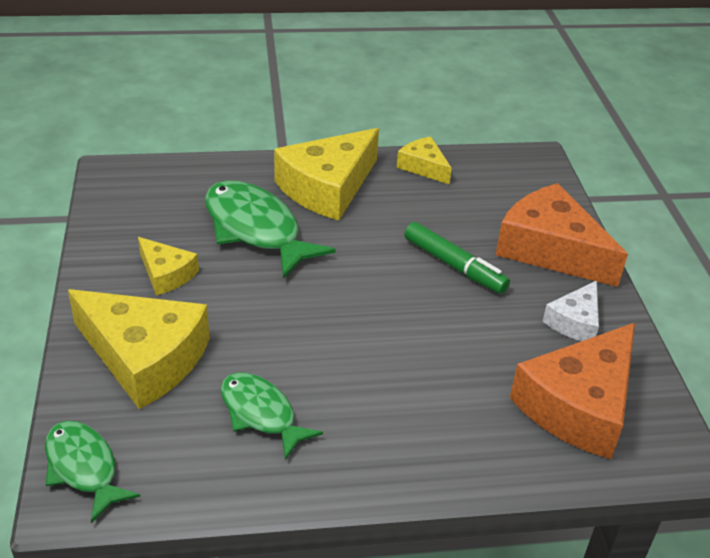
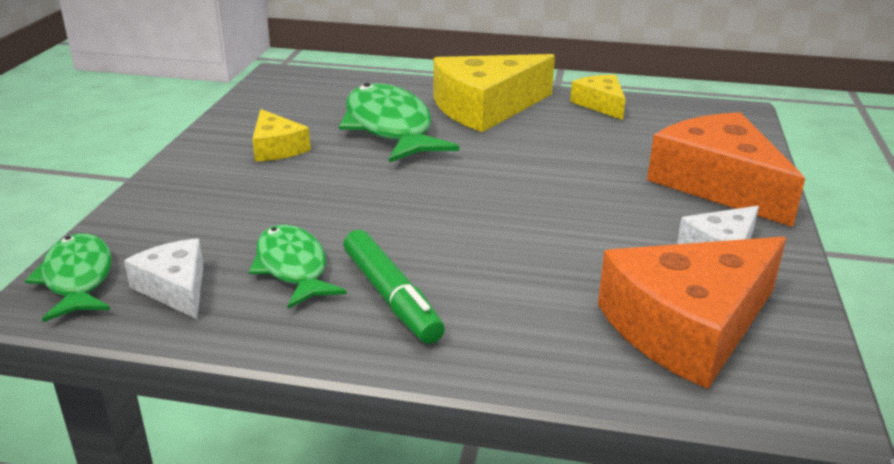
camera: 20 degrees right, 10 degrees down
(144, 358) = (207, 204): yellow cheese -> none
(176, 458) = (175, 288): none -> white cheese
(454, 265) = (592, 182): green marker -> green marker (391, 297)

